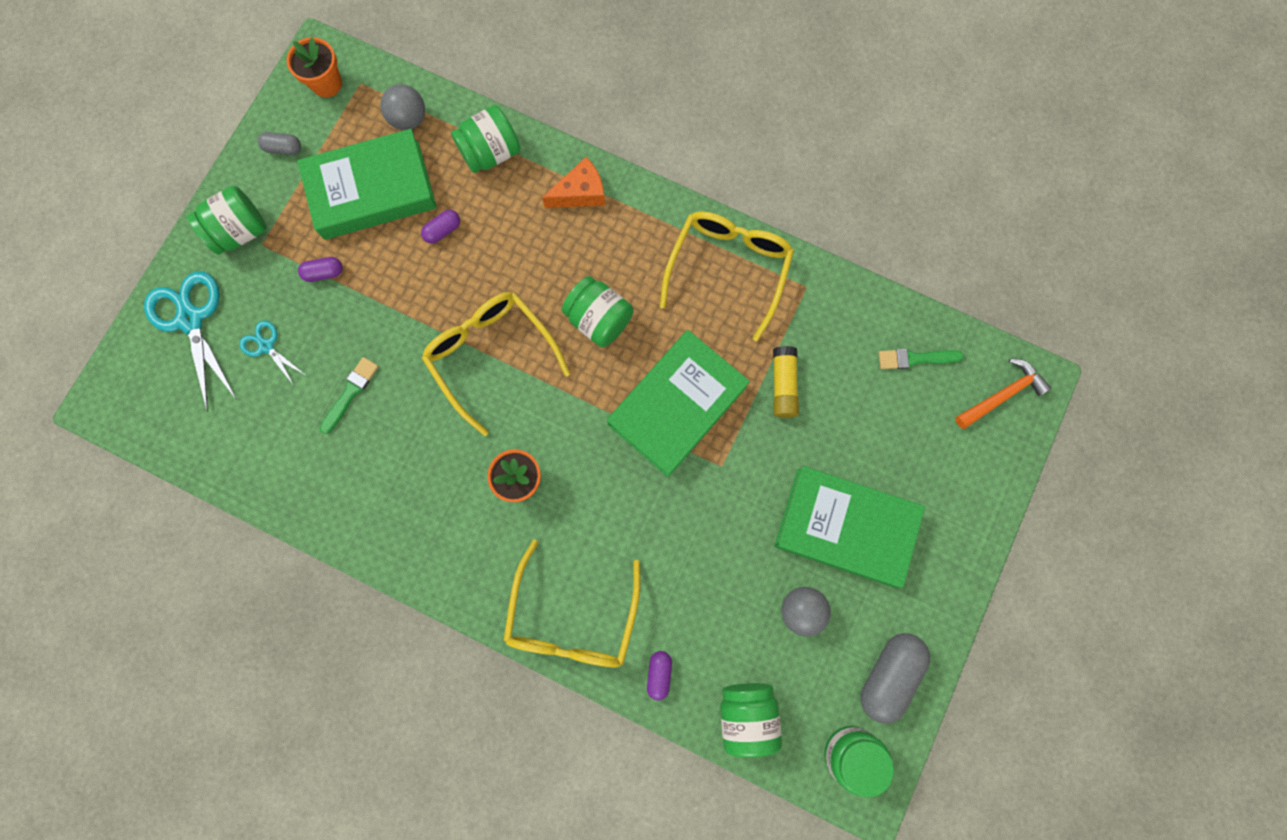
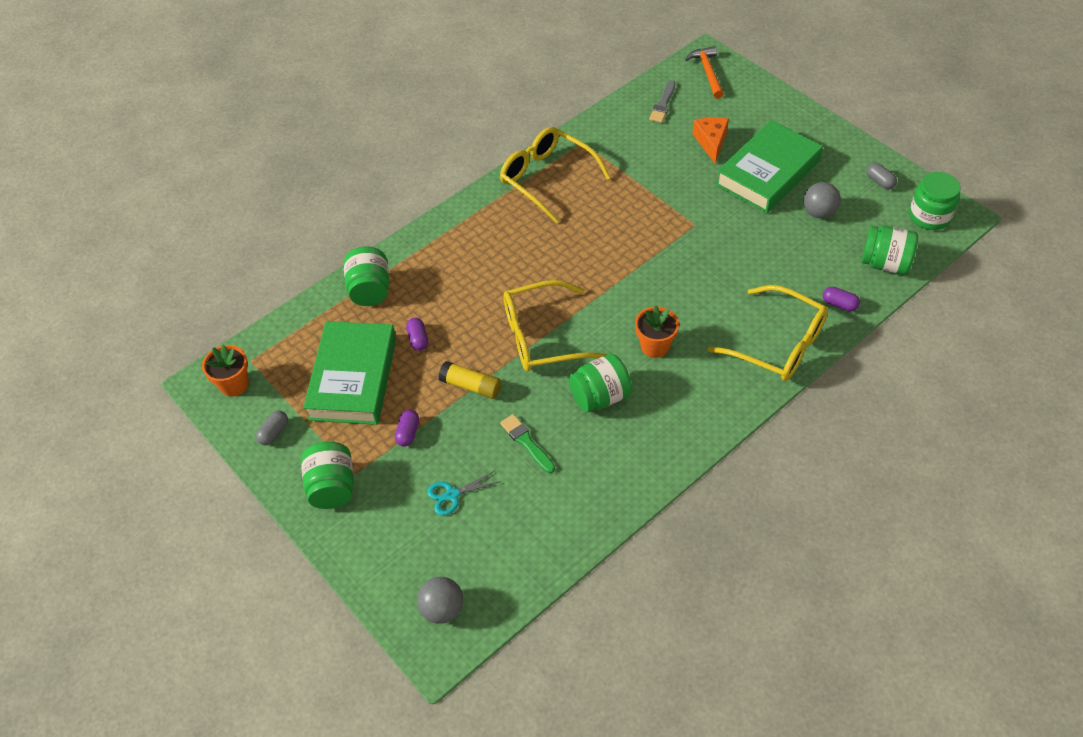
camera: 65 degrees left, 25 degrees down
(191, 319) = (395, 550): turquoise scissors -> none
(409, 119) = (305, 335): grey ball -> grey ball (442, 609)
(580, 193) = (438, 244): orange cheese -> orange cheese (711, 142)
(599, 319) = (547, 262): green jar -> green jar (600, 396)
(677, 405) = (637, 236): green book -> none
(783, 385) = (650, 174): yellow glue stick -> yellow glue stick (471, 386)
(888, 675) = (879, 181): grey capsule -> grey capsule, size x0.51
(915, 359) = (663, 104): green brush -> grey brush

